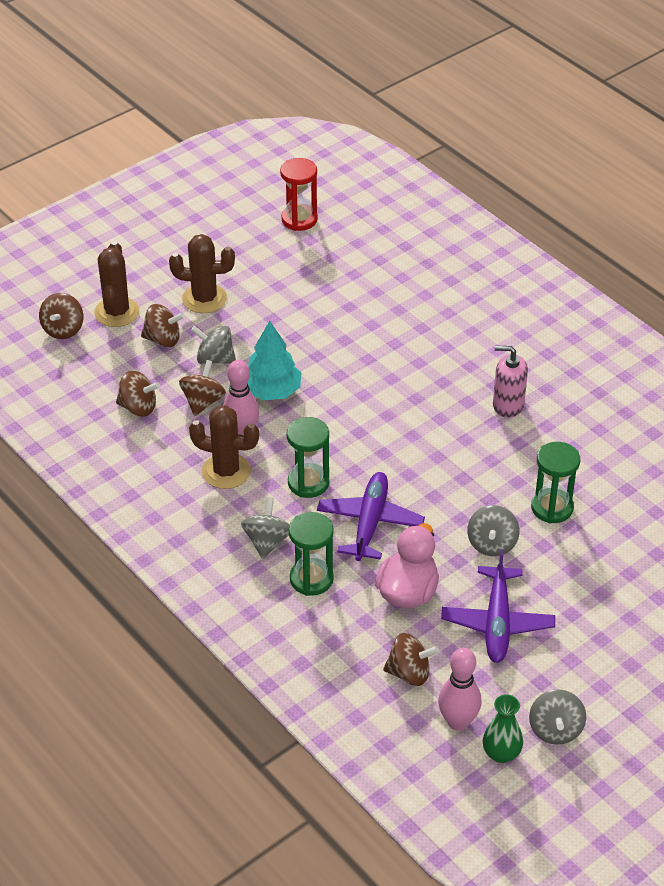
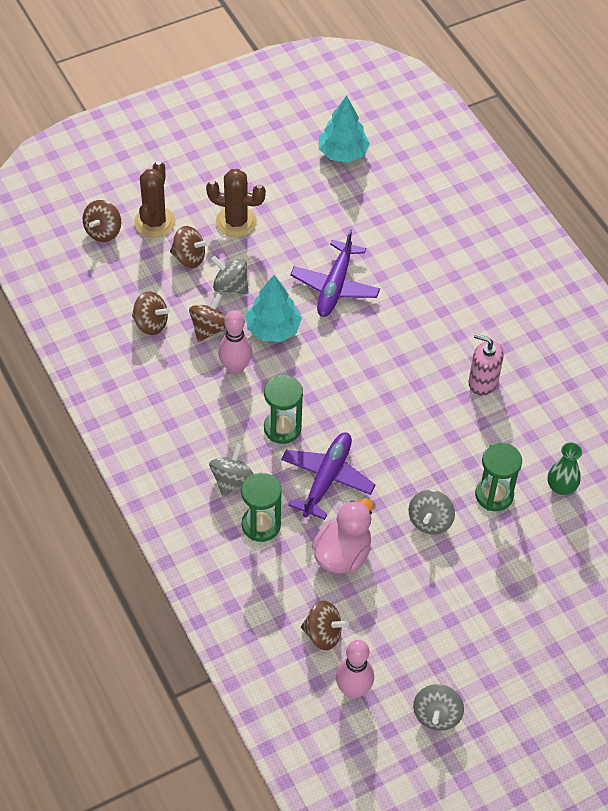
camera: 10 degrees right, 10 degrees up
(226, 471) = (212, 403): brown cactus -> none
(299, 219) = (342, 153): red hourglass -> turquoise tree
(497, 623) = (413, 600): purple plane -> purple plane (335, 286)
(501, 753) = (383, 728): green vase -> green vase (561, 487)

